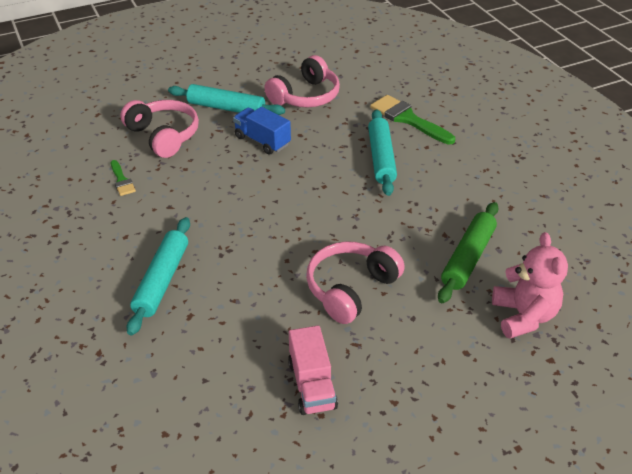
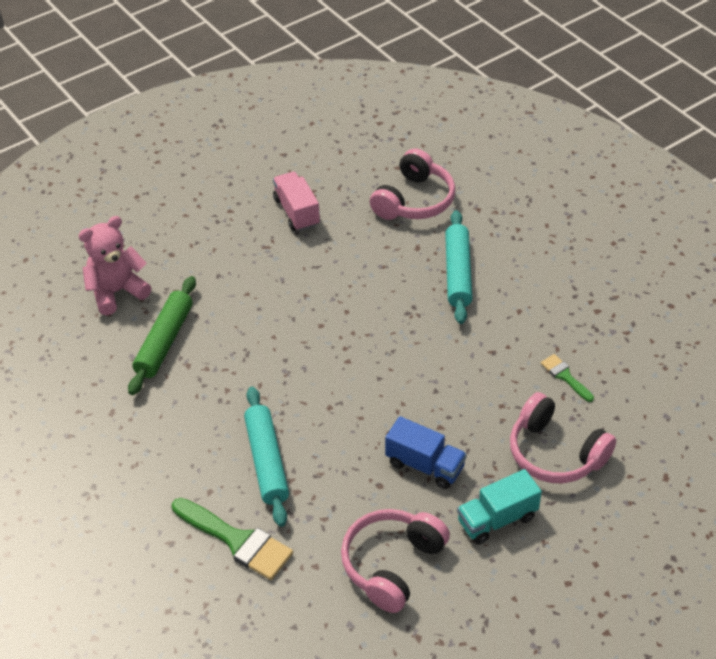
camera: 170 degrees right, 5 degrees up
(226, 108) = (497, 519): turquoise rolling pin -> turquoise truck
(350, 288) = (278, 292): pink headphones -> pink headphones (414, 200)
(523, 316) = (117, 292): pink teddy bear -> pink teddy bear turned 75 degrees clockwise

